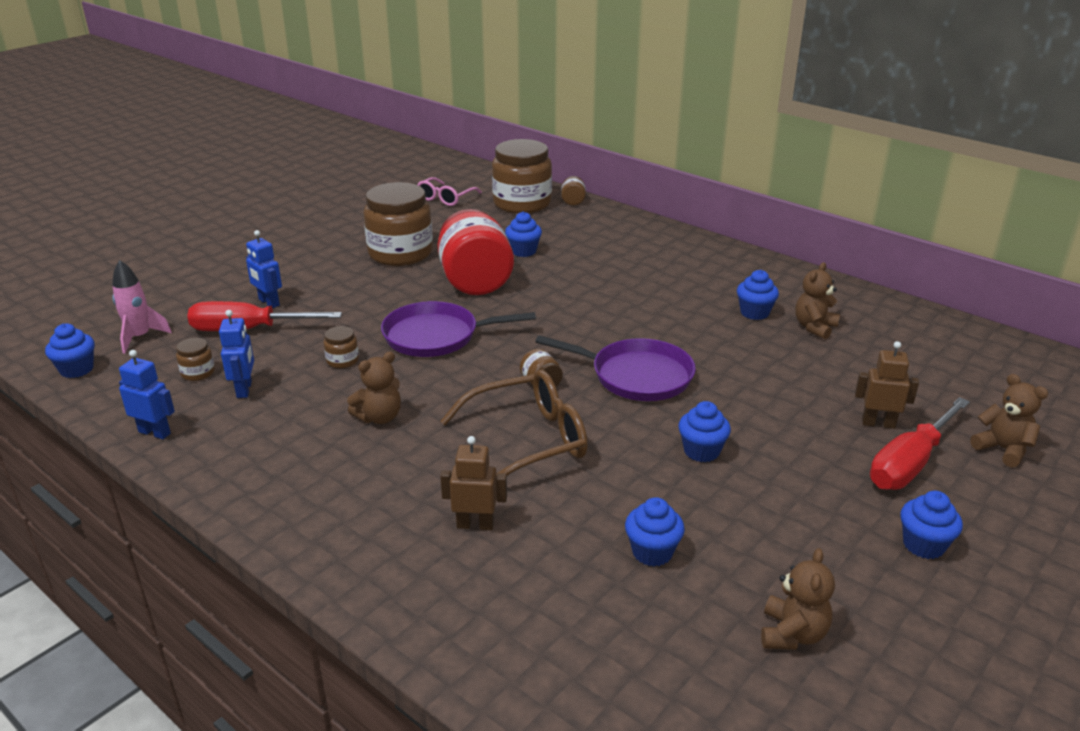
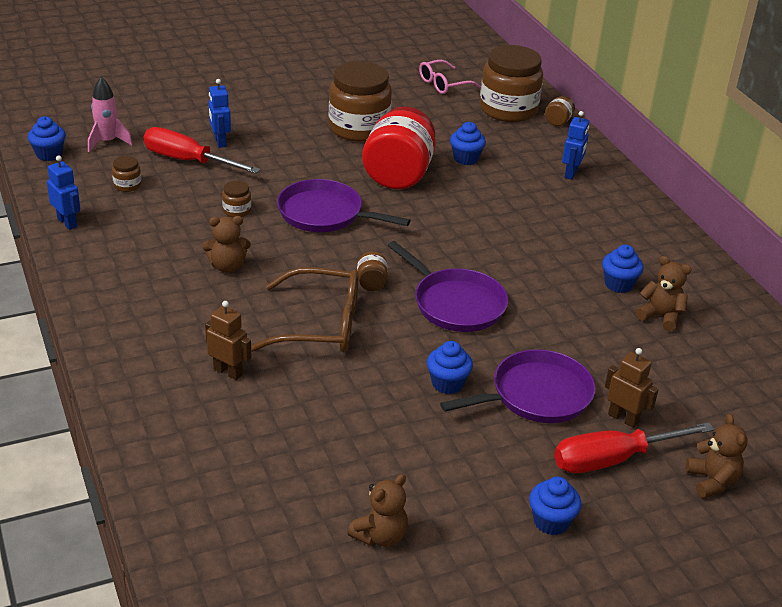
camera: 25 degrees right, 5 degrees up
(244, 389) = (150, 210): blue robot -> blue robot (571, 173)
(652, 552) = (335, 441): blue cupcake -> none
(788, 431) = (536, 395): none -> purple pan
(814, 327) = (660, 316): brown teddy bear -> brown teddy bear turned 60 degrees clockwise

